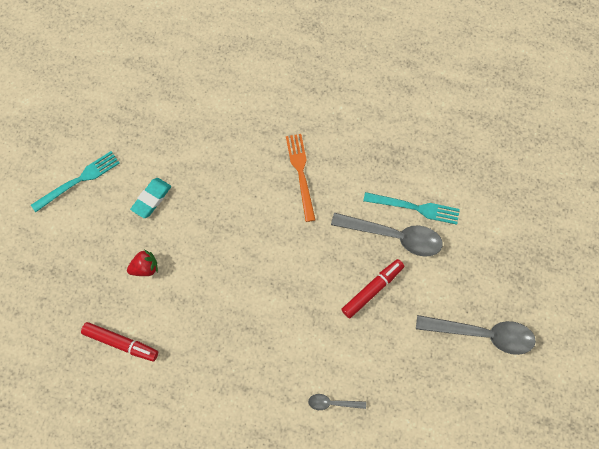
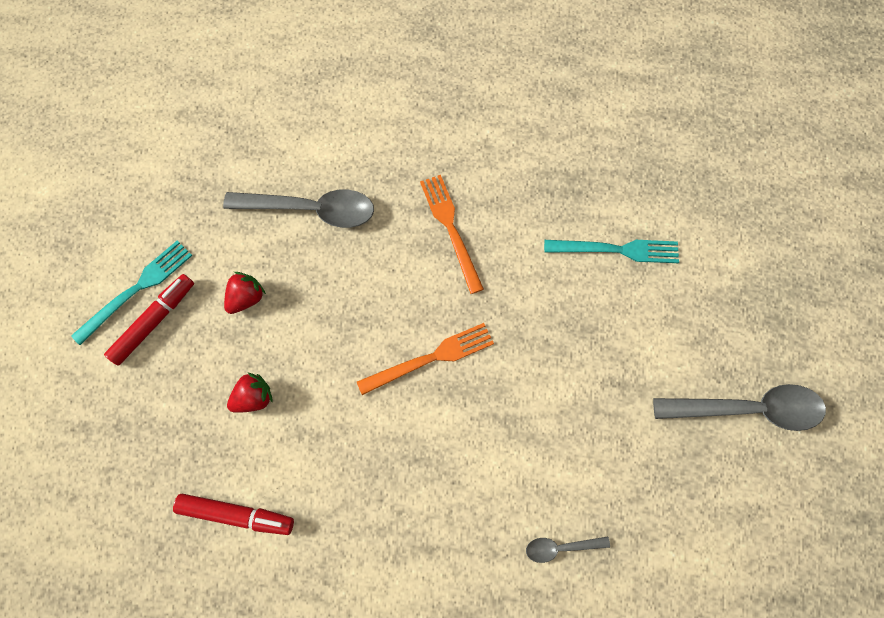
camera: 10 degrees left, 0 degrees up
(151, 199) = (246, 298): turquoise eraser -> red strawberry
(269, 261) = (431, 358): none -> orange fork
(372, 289) = (582, 373): red marker -> red marker (154, 321)
(394, 236) = (596, 293): grey spoon -> grey spoon (311, 210)

